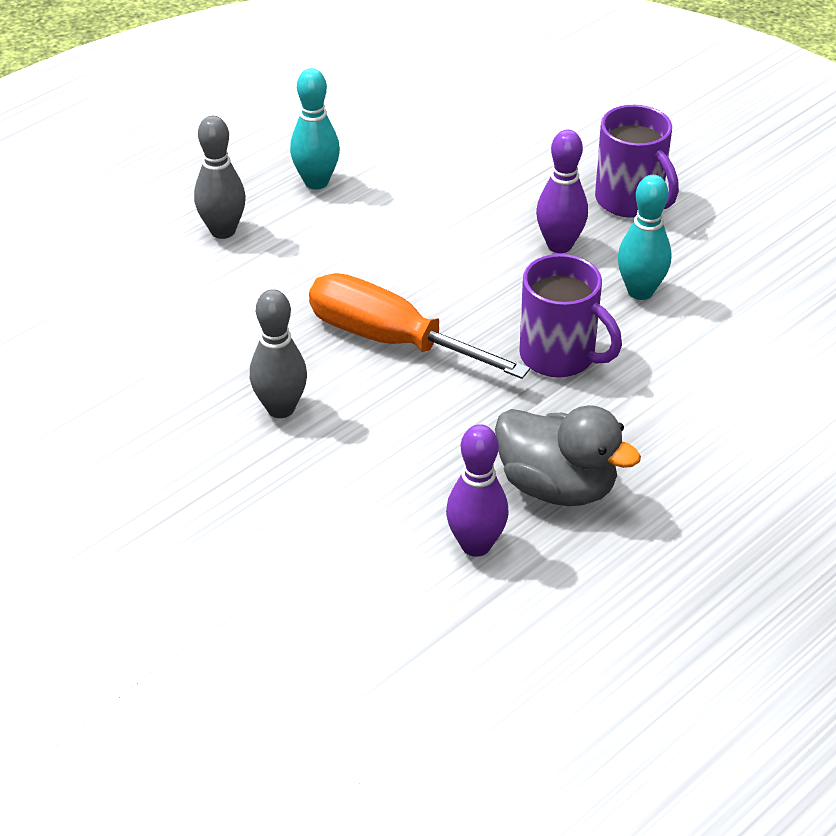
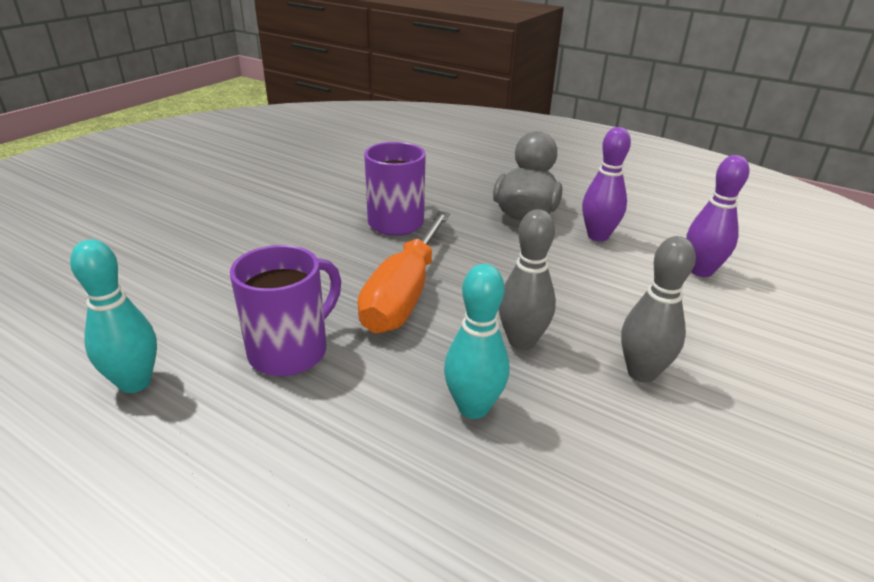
camera: 105 degrees left, 10 degrees down
(223, 231) = (233, 448): grey bowling pin -> grey bowling pin (641, 372)
(559, 245) = (260, 231): purple bowling pin -> purple bowling pin (701, 271)
(631, 201) = (201, 207): purple mug -> purple mug (291, 351)
(640, 291) = (315, 199): turquoise bowling pin -> turquoise bowling pin (473, 407)

